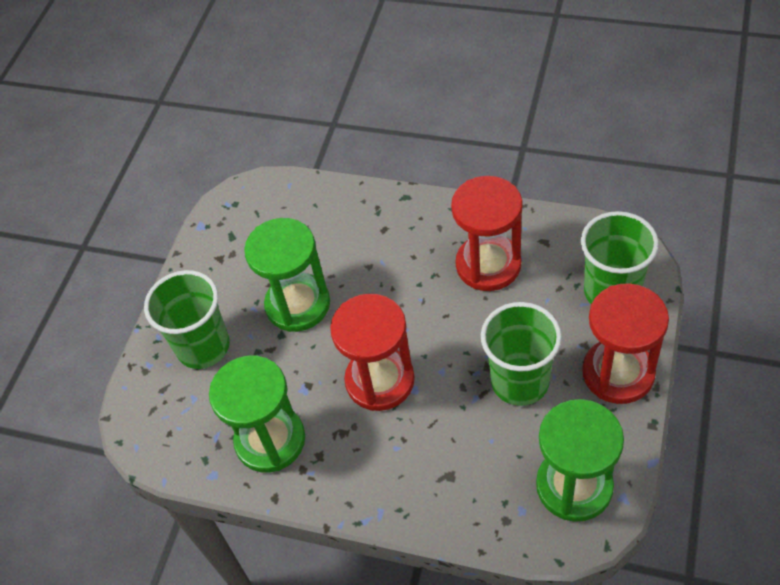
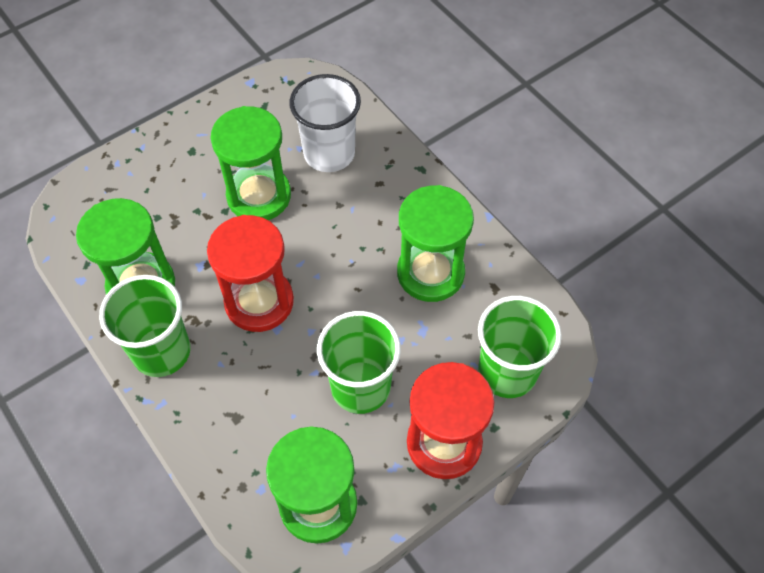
camera: 30 degrees right, 5 degrees up
(203, 347) = (164, 178): green cup -> green cup (162, 351)
(322, 235) = (329, 153): none -> white cup
(488, 265) = (430, 273): red hourglass -> green hourglass

